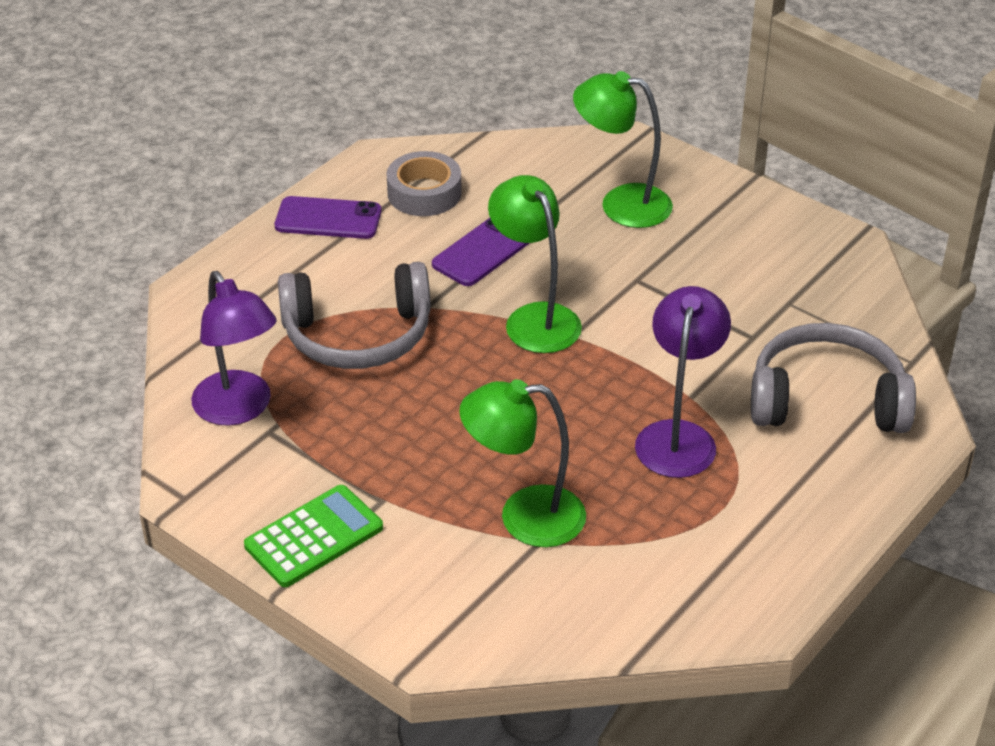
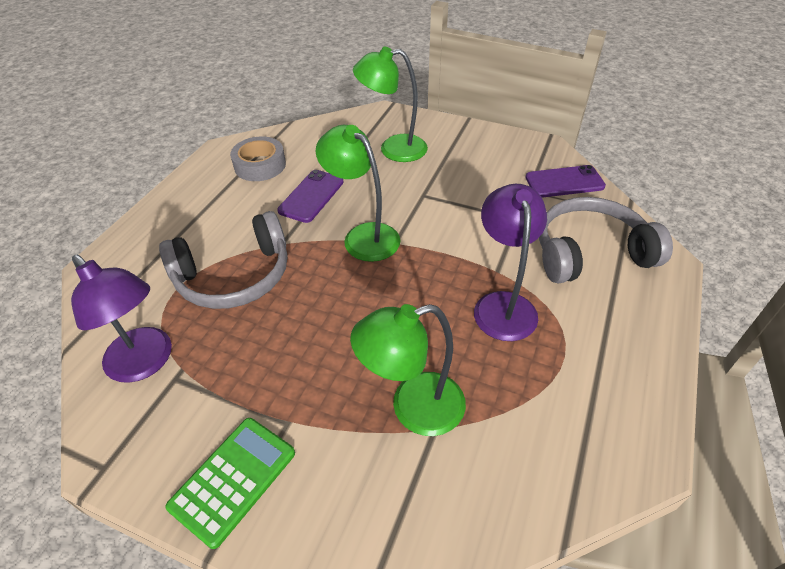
camera: 15 degrees left, 5 degrees up
(328, 219) = (195, 194): purple phone -> purple phone (564, 182)

